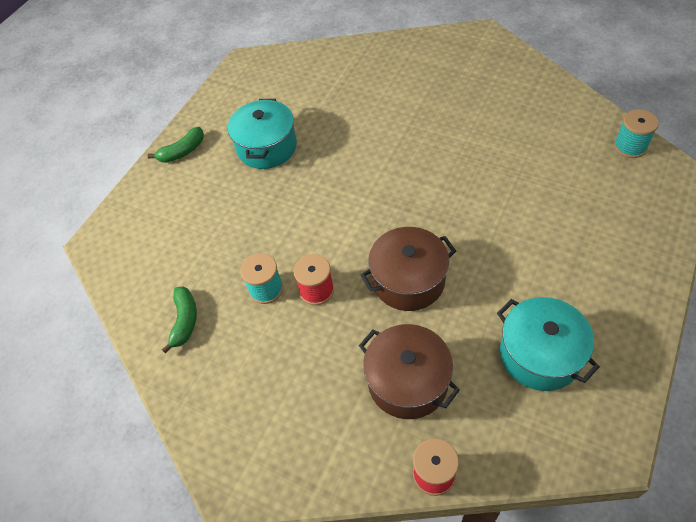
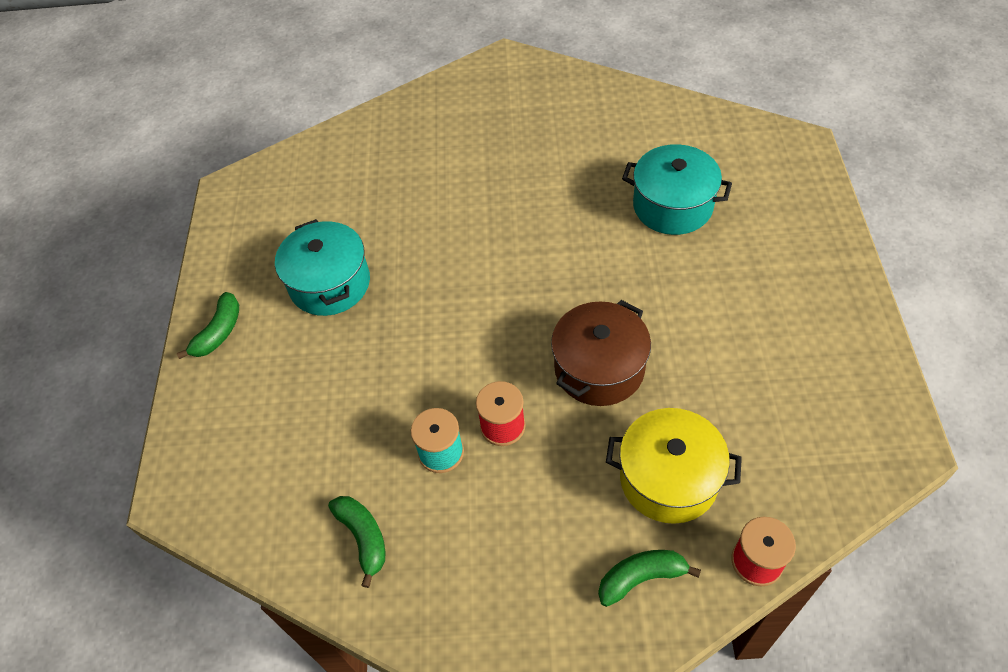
camera: 30 degrees left, 0 degrees up
(343, 440) = (641, 578): none -> green banana
(407, 381) = (668, 478): brown pot -> yellow pot
(539, 354) = (781, 385): turquoise pot -> turquoise pot (672, 206)
(630, 146) = (735, 130): turquoise spool -> none

